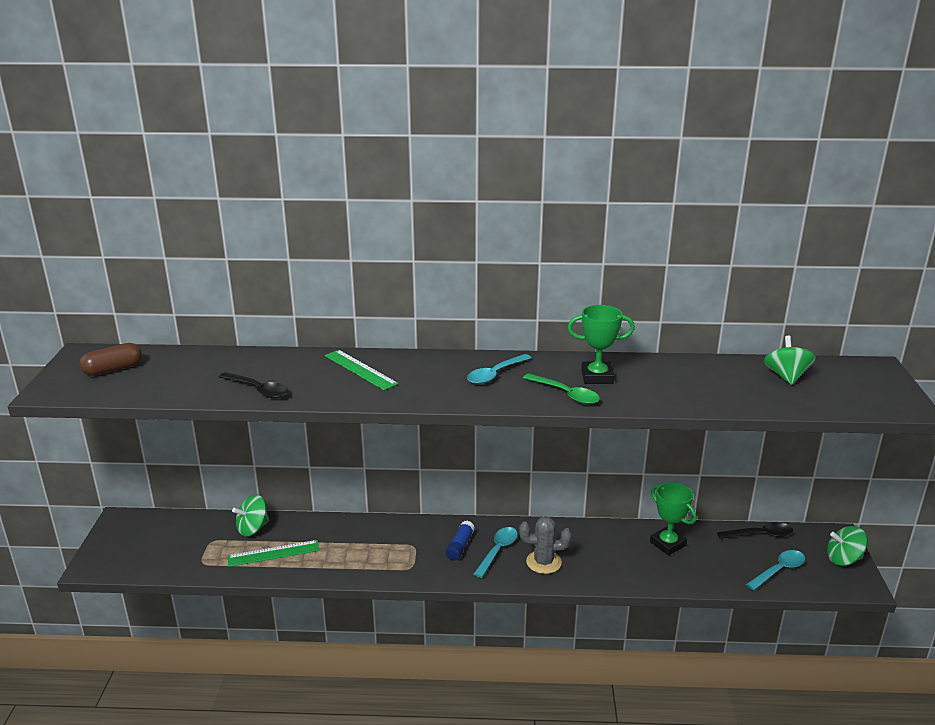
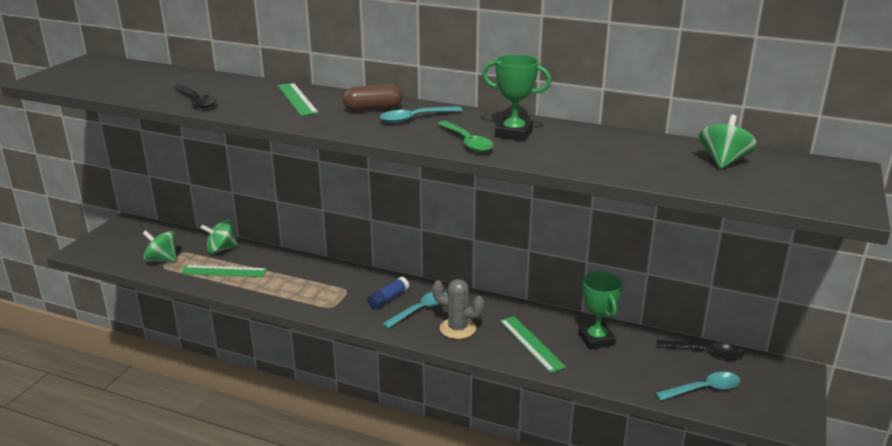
camera: 20 degrees right, 0 degrees up
(113, 369) = (101, 73): brown capsule -> brown capsule (373, 109)
(616, 561) = (531, 343): none -> green ruler
(843, 559) = (789, 395): green spinning top -> green spinning top (162, 260)

